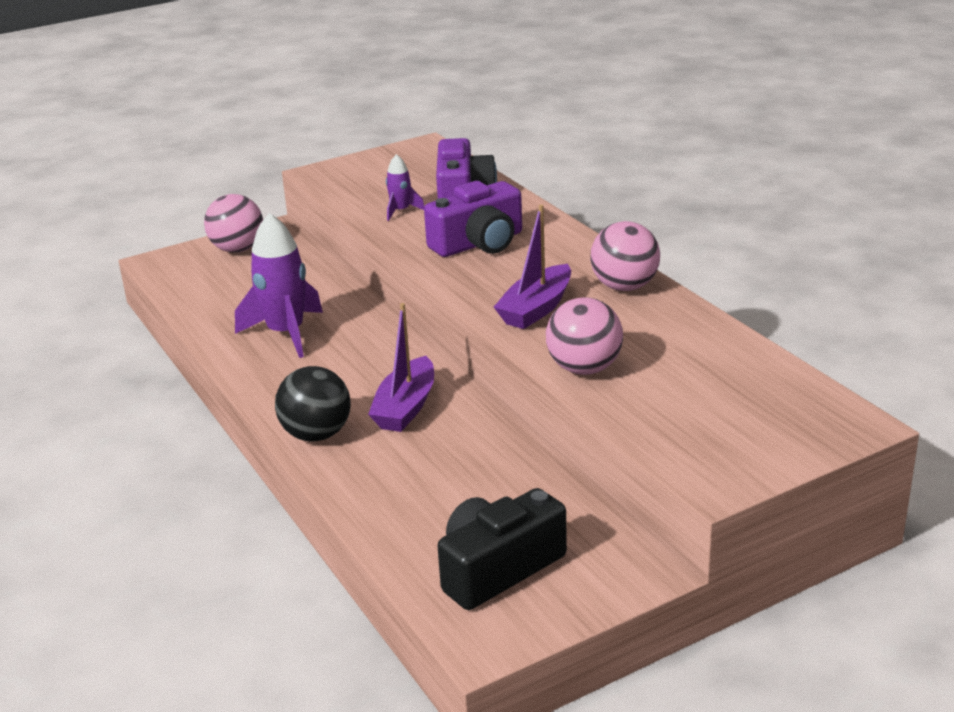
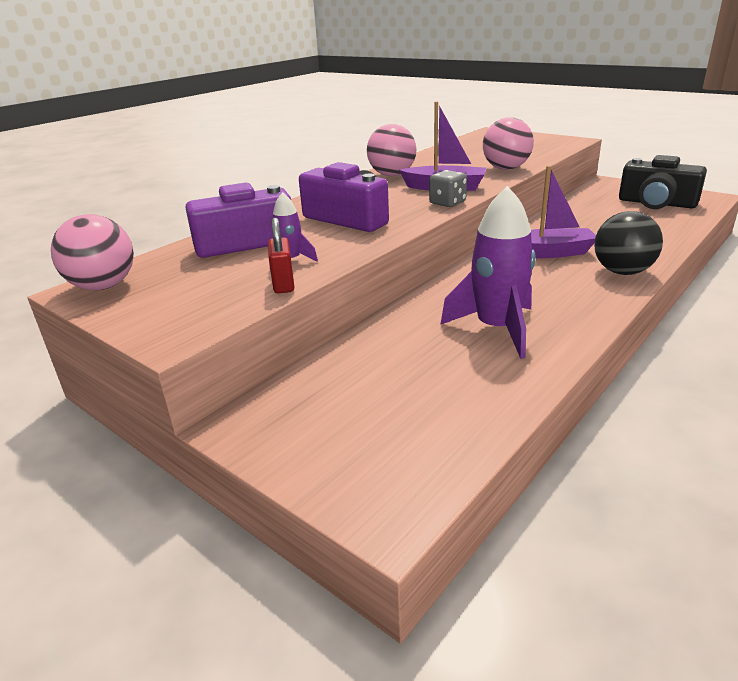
camera: 110 degrees left, 0 degrees up
(238, 249) = (313, 437): pink ball -> pink ball (103, 286)
(357, 206) = (283, 284): none -> red padlock
(477, 299) = (447, 203): none -> grey dice

